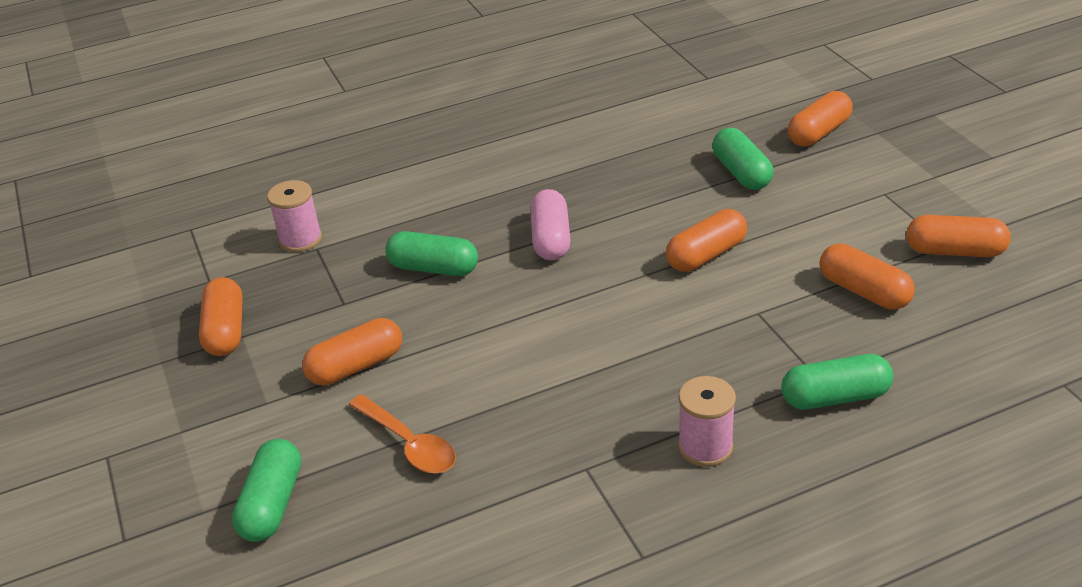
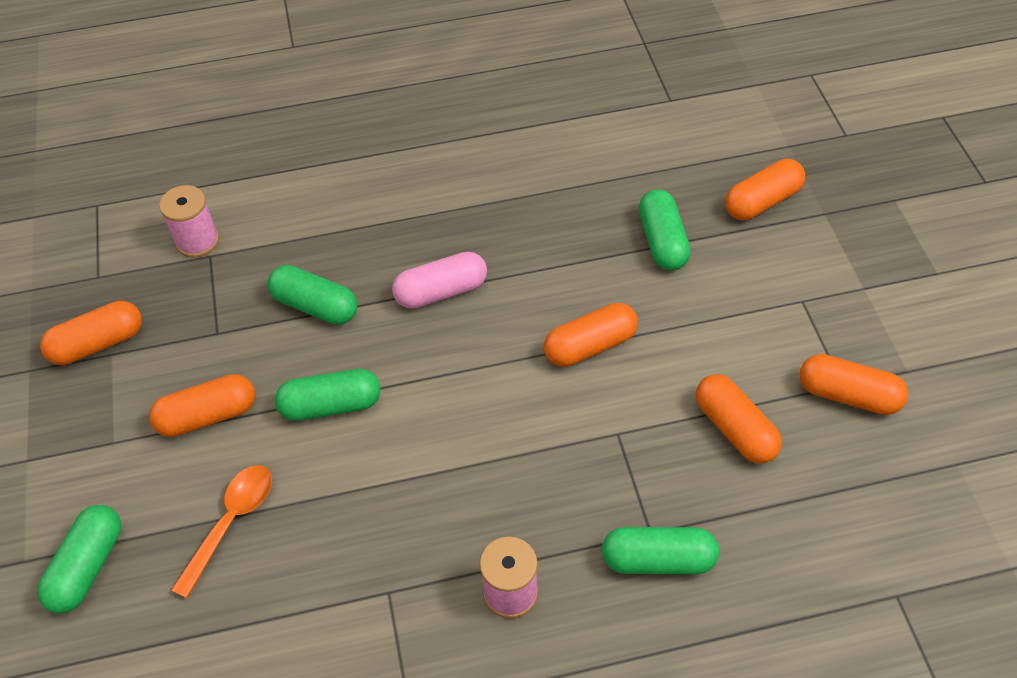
camera: 10 degrees right, 15 degrees up
(226, 330) = (98, 344): orange capsule -> orange capsule turned 60 degrees clockwise
(408, 443) = (231, 523): orange spoon -> orange spoon turned 120 degrees counterclockwise
(476, 338) = (331, 405): none -> green capsule
(551, 239) = (441, 291): pink capsule -> pink capsule turned 60 degrees clockwise

